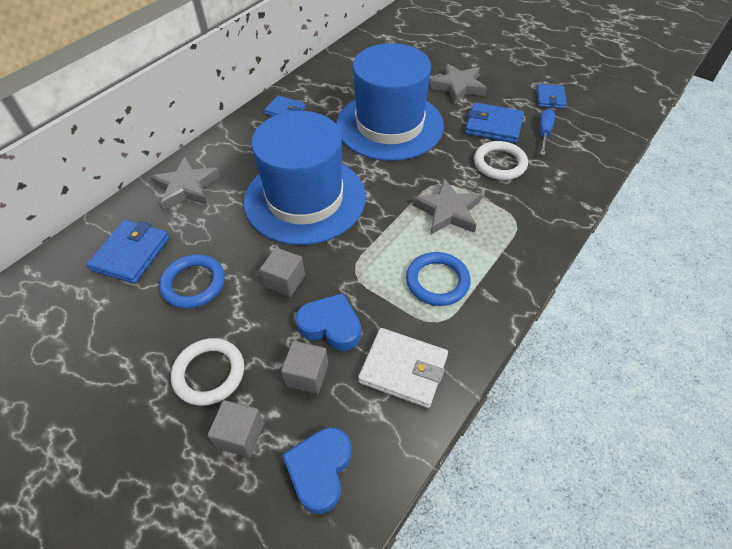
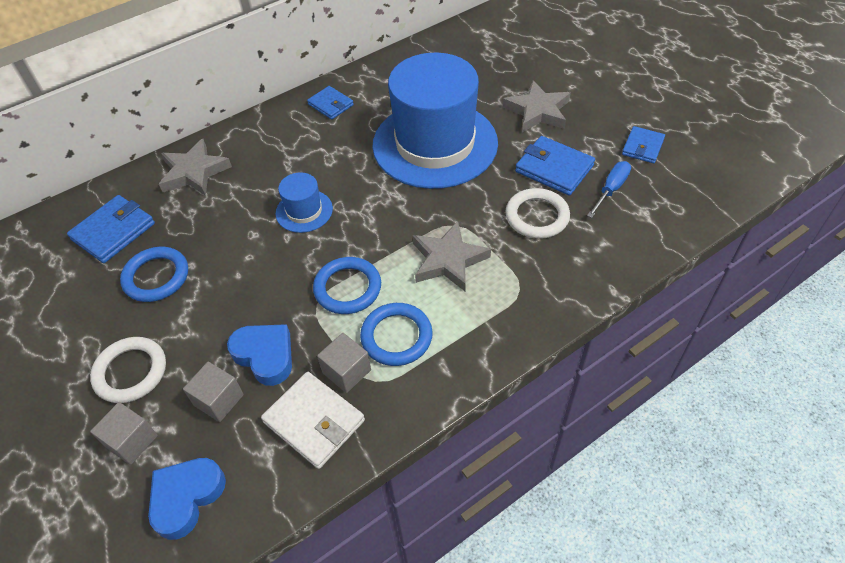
camera: 20 degrees right, 0 degrees up
(285, 281) = (243, 296): grey cube -> grey cube (347, 371)
(305, 199) = (304, 211): blue hat -> blue hat, size x0.42
(375, 252) = (347, 288): none -> blue ring

